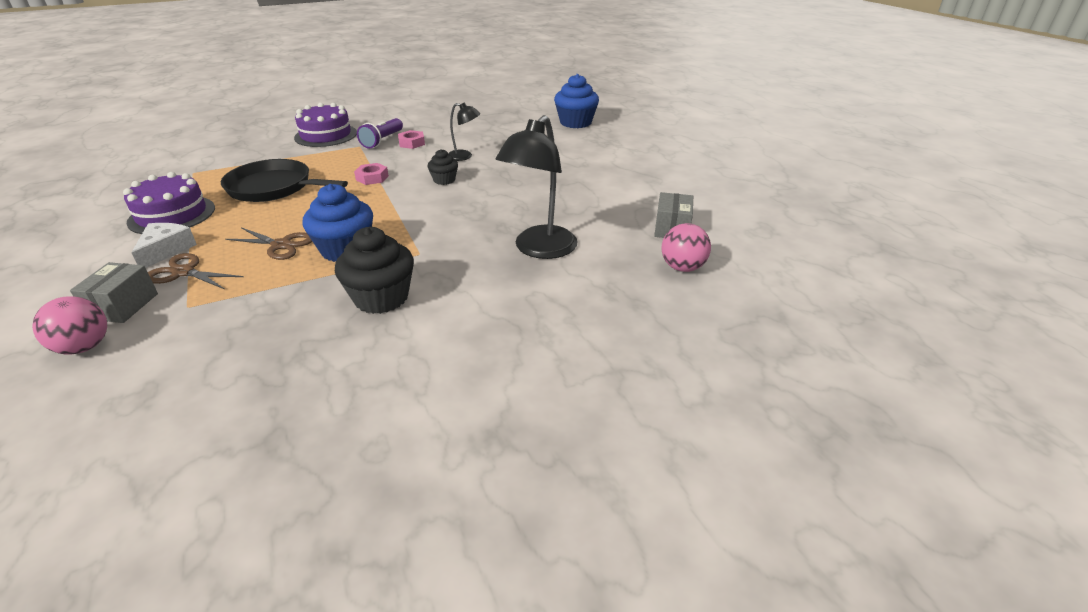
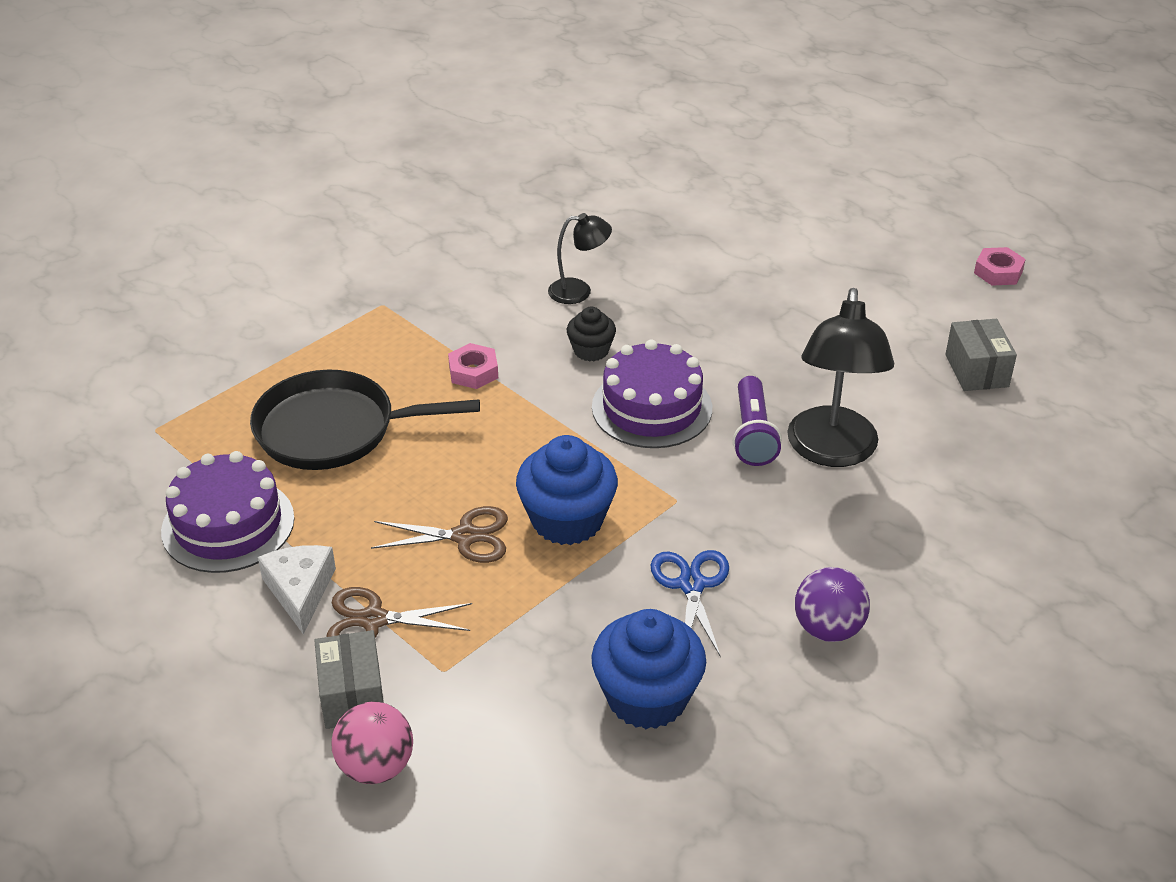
camera: 20 degrees left, 5 degrees up
(326, 135) = (297, 290): purple cake -> purple cake (652, 407)
(381, 298) = (691, 585): black cupcake -> blue scissors
(382, 141) = (410, 283): purple flashlight -> purple flashlight (753, 434)
(412, 143) = (465, 278): pink nut -> pink nut (998, 272)
(444, 343) = (828, 629): none -> purple ball
(575, 123) = (694, 172): blue cupcake -> blue cupcake (647, 697)
(682, 267) = (1029, 436): pink ball -> none

